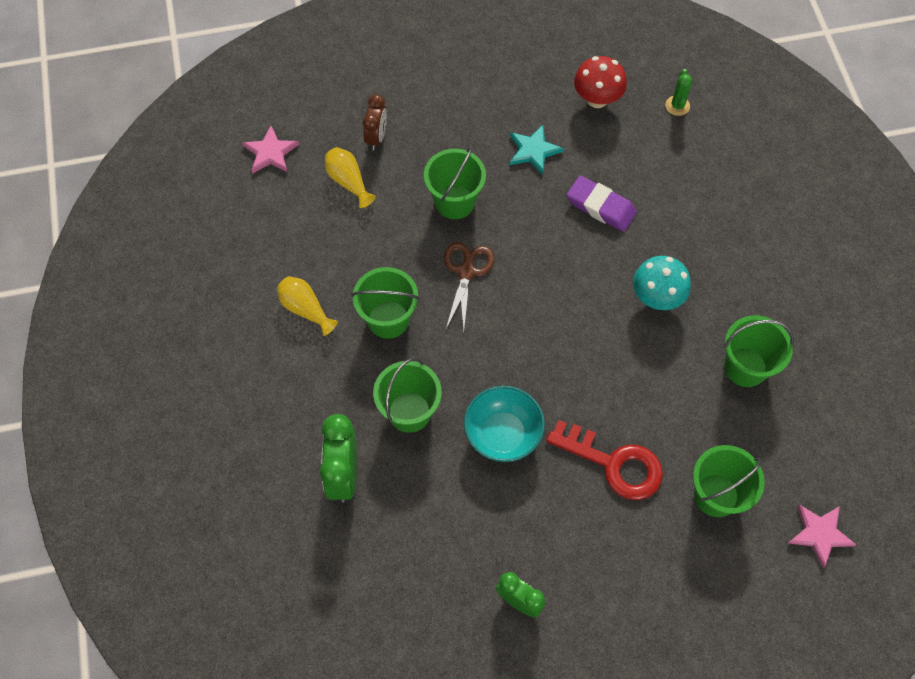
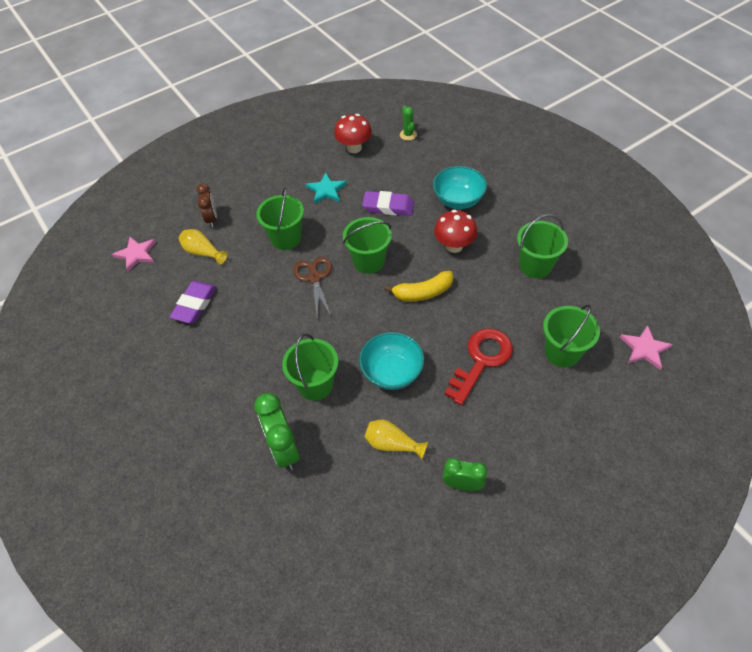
camera: 20 degrees left, 10 degrees down
(305, 309) = (205, 345): yellow vase -> yellow vase (392, 444)
(313, 250) = (195, 304): none -> purple eraser
(388, 319) = (271, 329): green bucket -> green bucket (369, 261)
(587, 346) = (423, 293): none -> yellow banana
(614, 464) = (481, 360): red key -> red key turned 60 degrees counterclockwise
(656, 297) = (454, 246): turquoise mushroom -> red mushroom
(694, 233) = (458, 200): none -> turquoise bowl

